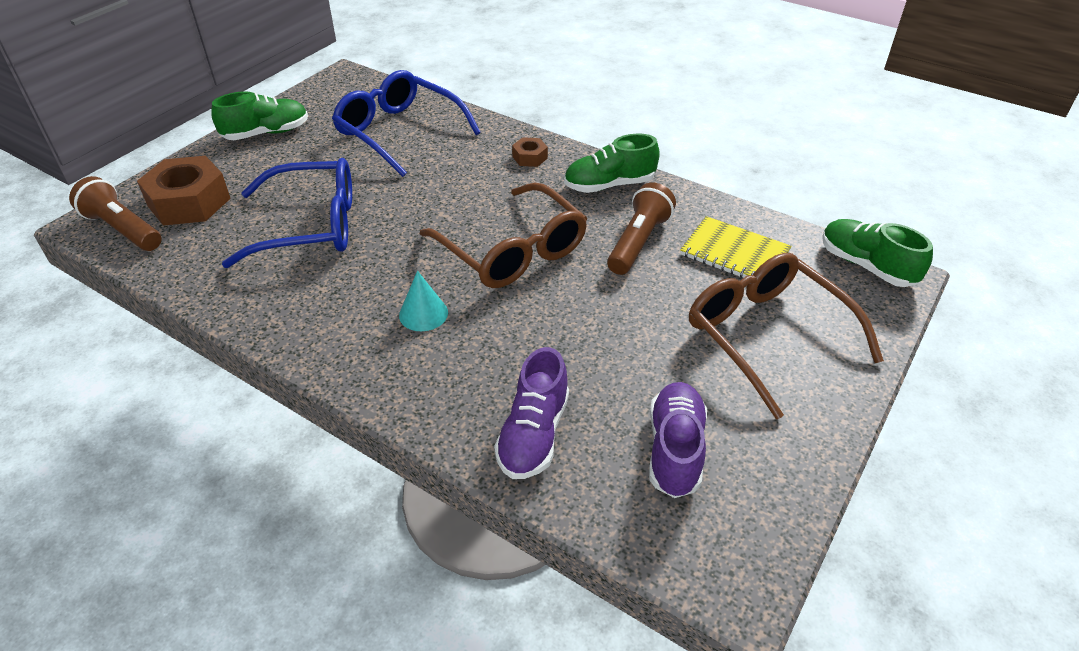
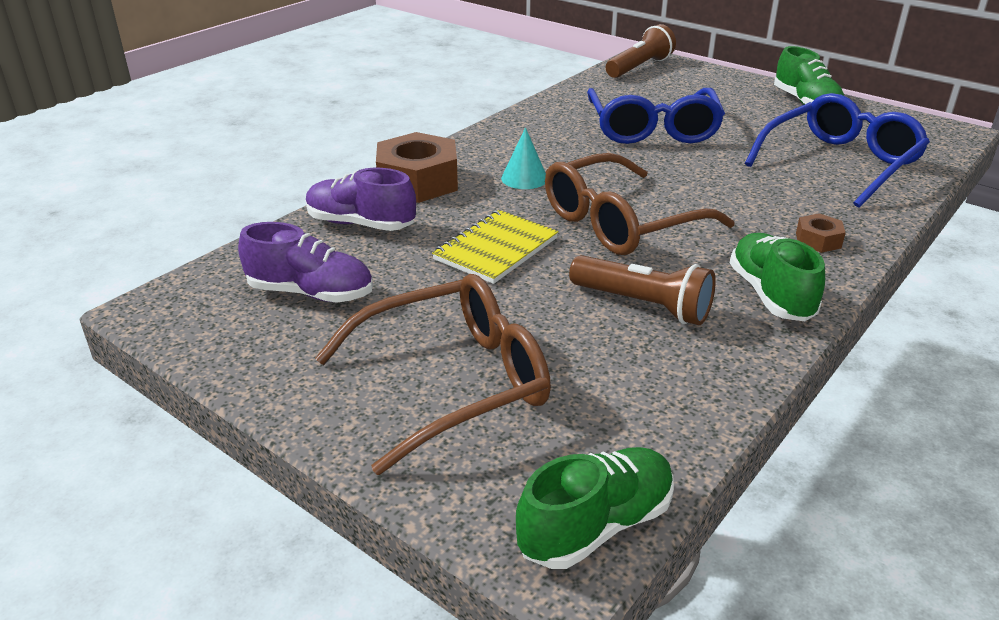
camera: 95 degrees right, 10 degrees down
(189, 202) = (680, 84): brown nut -> brown nut (418, 181)
(734, 253) = (623, 383): yellow notebook -> yellow notebook (496, 249)

